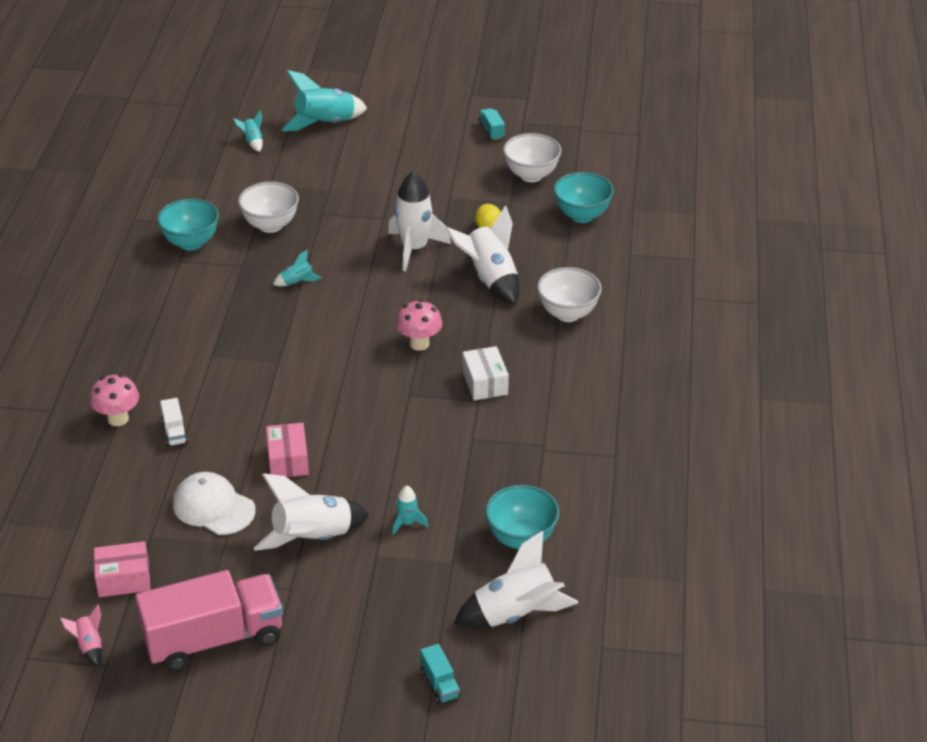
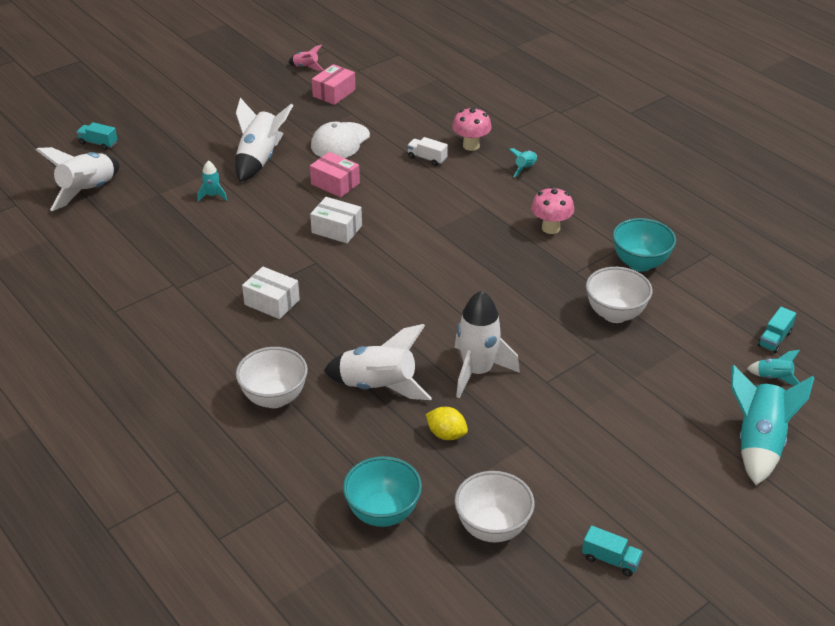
camera: 135 degrees right, 0 degrees up
(209, 156) = (774, 339): none -> turquoise truck
(213, 507) = (340, 141): white cap -> white cap turned 135 degrees clockwise
(214, 639) = (248, 99): pink truck -> none
(297, 282) = (517, 286): turquoise rocket -> turquoise rocket (525, 168)
(352, 413) = (336, 229): none -> white box
(419, 344) = (359, 299): pink mushroom -> pink mushroom (550, 228)
(521, 538) = (128, 227): turquoise bowl -> none

